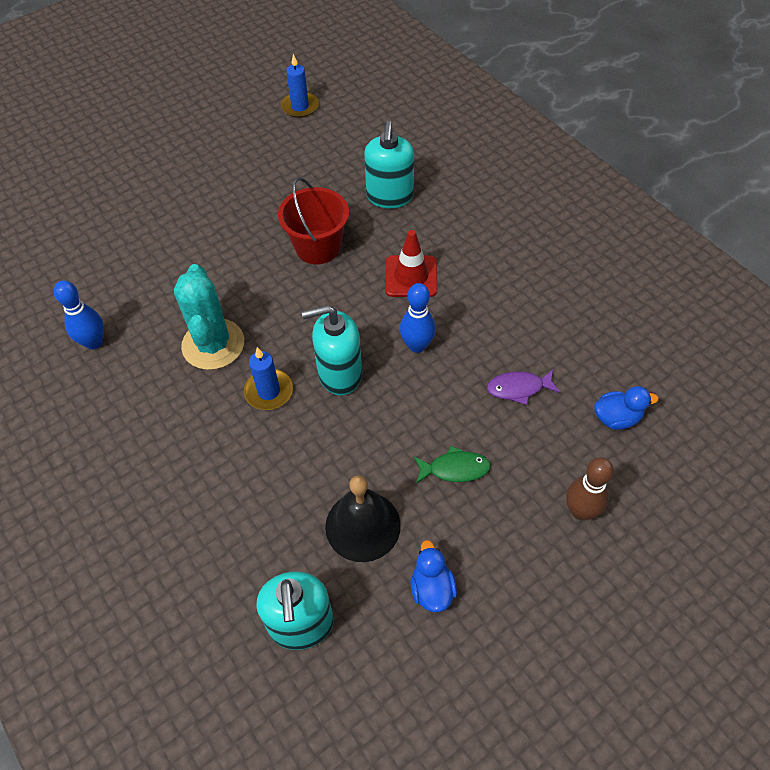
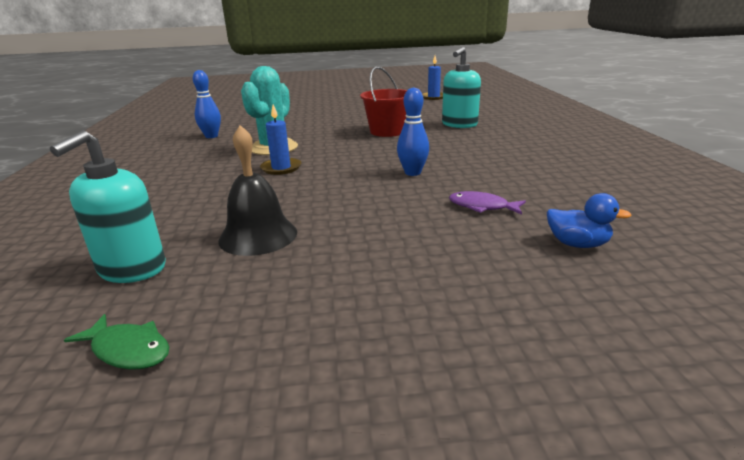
camera: 30 degrees right, 30 degrees down
(339, 374) = (338, 172): turquoise soap dispenser -> none
(411, 276) = (441, 149): red traffic cone -> none
(432, 589) = (264, 288): blue duck -> none
(455, 469) = (375, 230): green fish -> green fish (128, 350)
(580, 511) = (480, 289): brown bowling pin -> none

